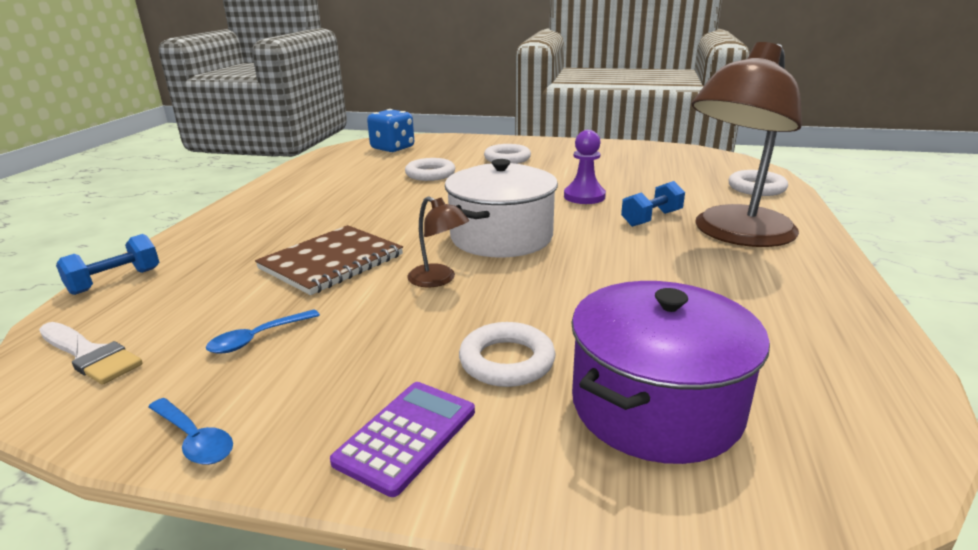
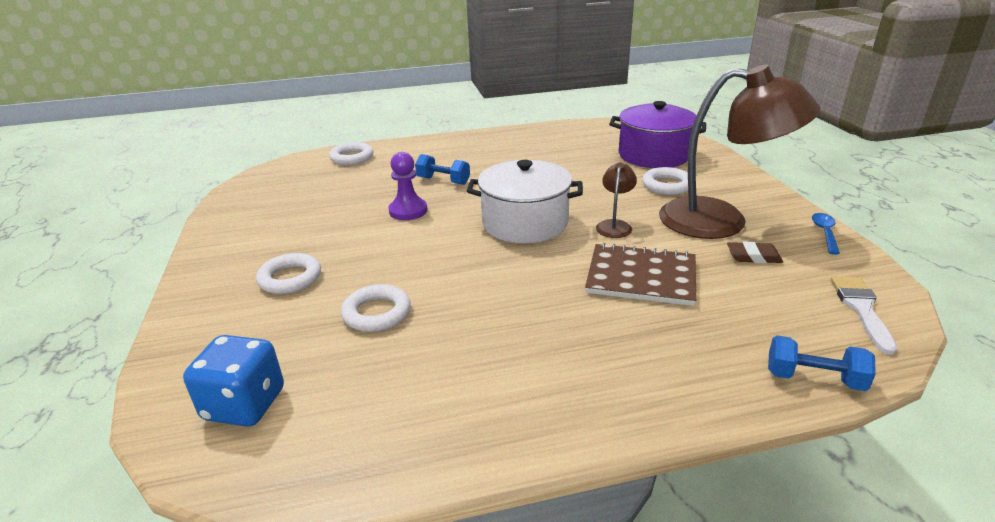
camera: 115 degrees left, 5 degrees up
(258, 338) = (753, 256): blue spoon -> brown eraser
(406, 436) = (743, 191): purple calculator -> none
(735, 234) = (454, 156): brown lamp -> brown lamp (721, 221)

